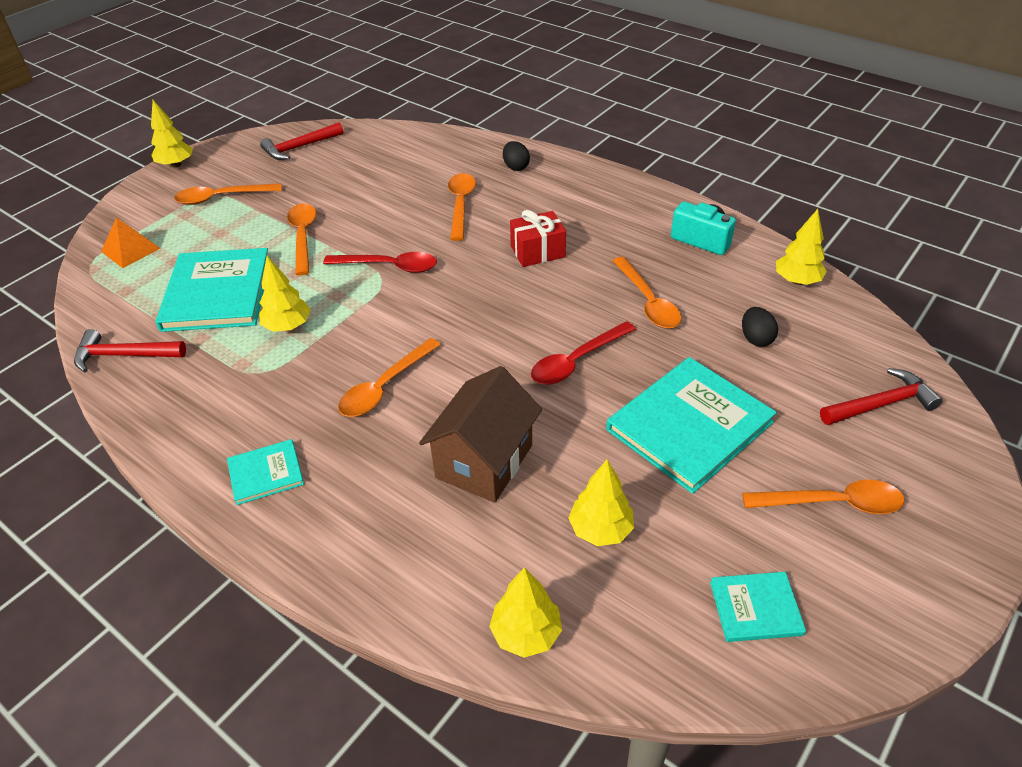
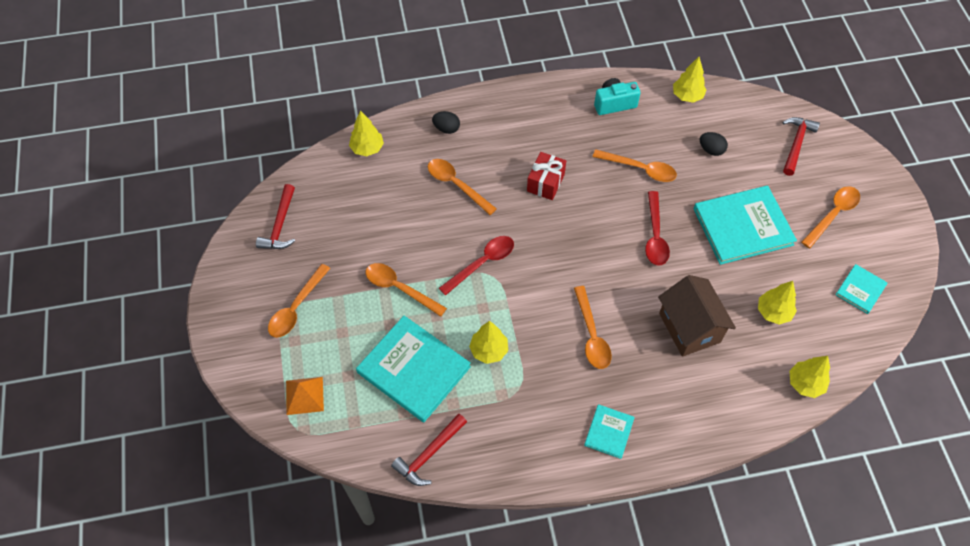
camera: 50 degrees left, 15 degrees up
(176, 165) = (213, 312): yellow tree -> yellow tree (367, 148)
(689, 426) = (743, 226): turquoise book -> turquoise book turned 75 degrees clockwise

